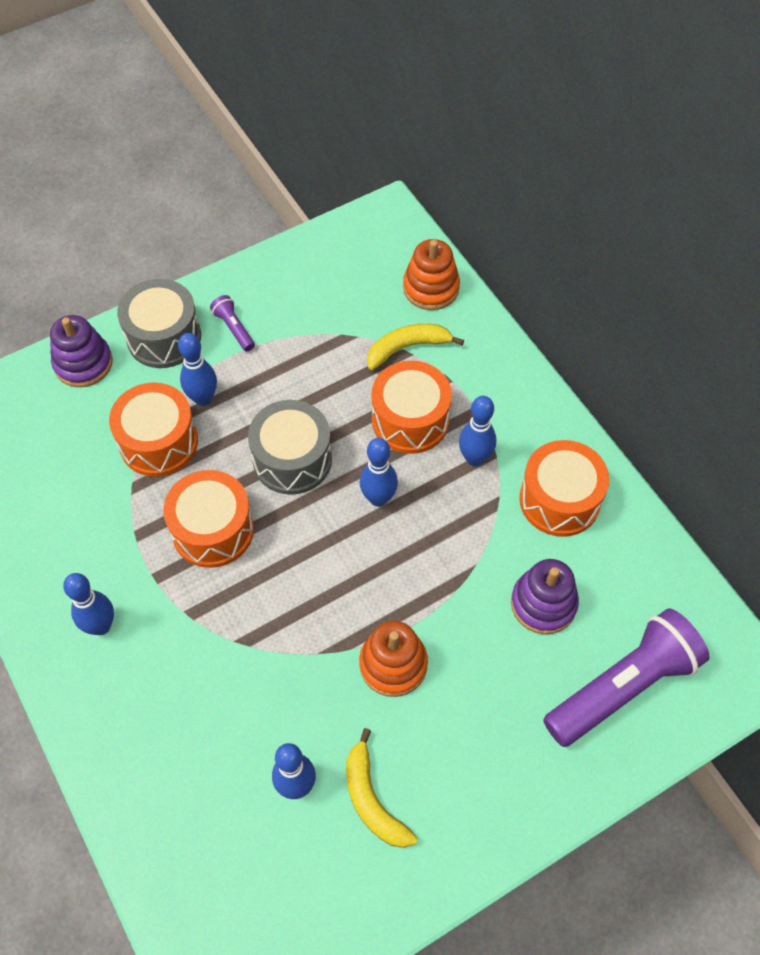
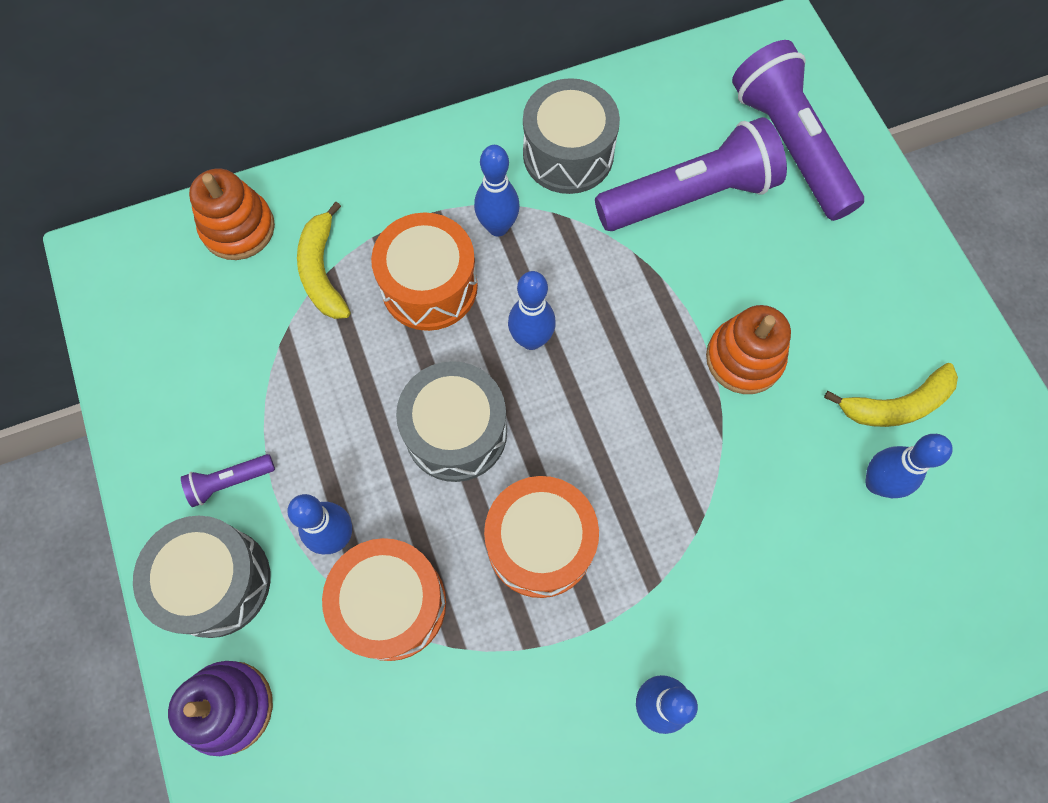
camera: 80 degrees left, 10 degrees up
(543, 604) = (690, 196): purple stacking toy -> purple flashlight
(559, 500) = (568, 154): orange drum -> grey drum

